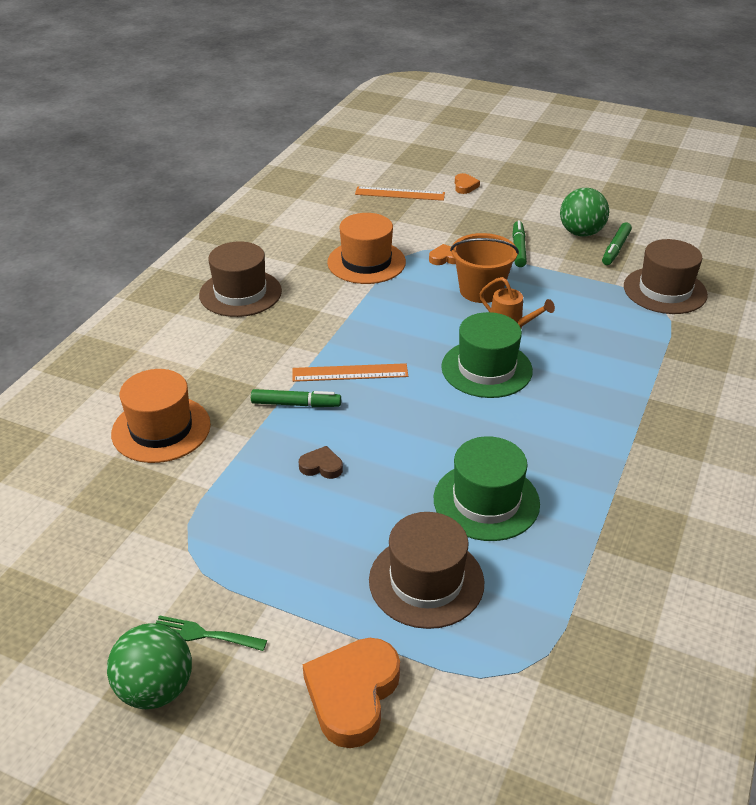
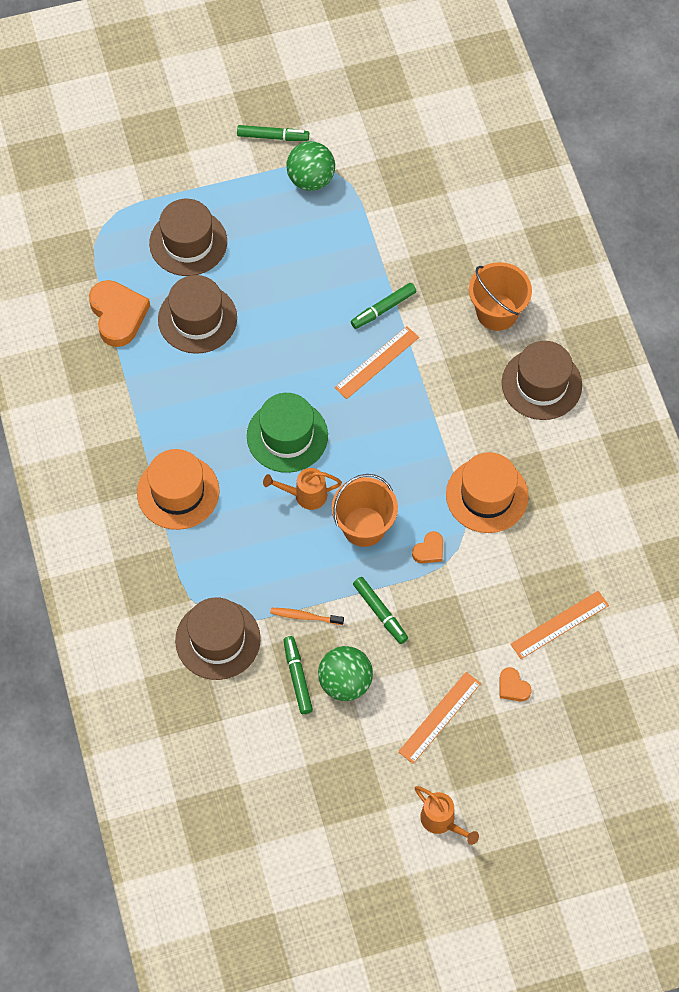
camera: 140 degrees right, 25 degrees up
(156, 689) = (266, 100): green ball -> green ball (311, 179)
(161, 429) = (443, 229): orange hat -> orange hat (178, 492)
(203, 634) = (273, 137): green fork -> green marker
(207, 349) = (497, 312): none -> orange bucket
(321, 466) = (317, 273): brown heart -> none
(352, 694) = (172, 160): orange heart -> orange heart (118, 315)
(486, 501) = (197, 318): green hat -> brown hat
(529, 195) = (439, 717): none -> orange ruler
(575, 165) = (441, 821): none -> orange watering can
(580, 271) = (305, 616): none -> orange toothbrush

